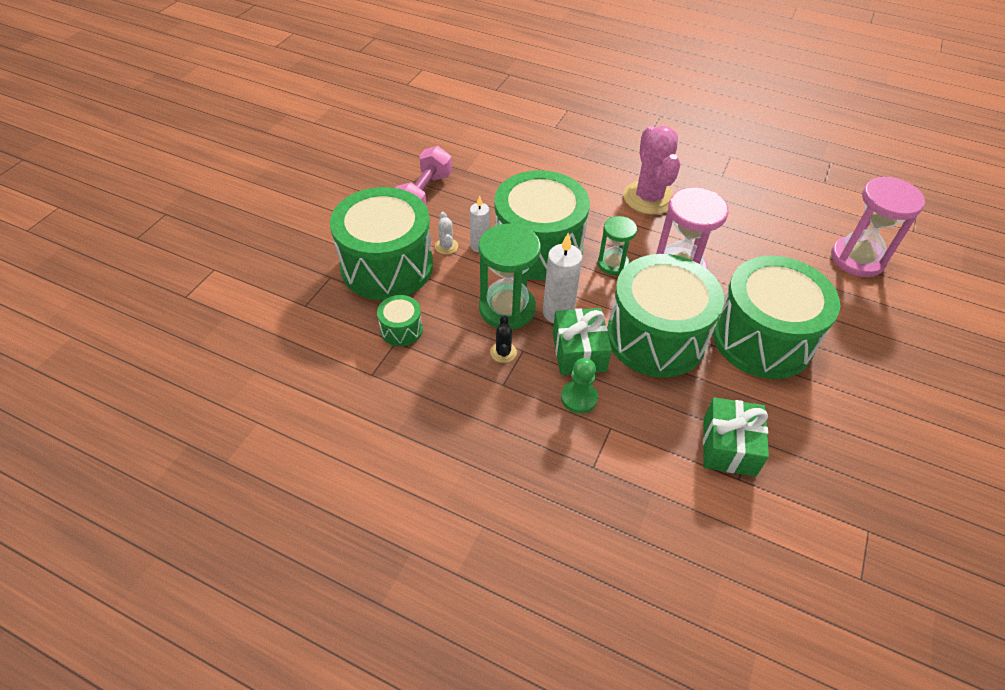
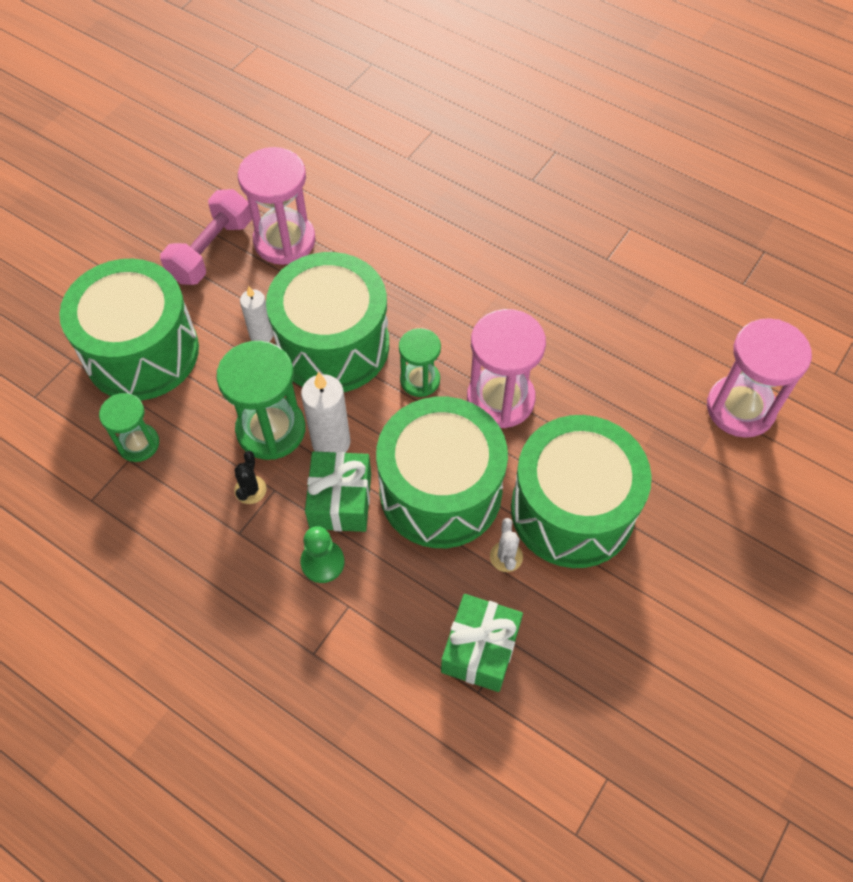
camera: 10 degrees right, 10 degrees up
(401, 329) = (138, 444): green drum -> green hourglass
(446, 246) = (220, 331): white cactus -> white cactus (506, 557)
(479, 184) = (284, 241): none -> pink hourglass
(648, 198) = (497, 285): pink cactus -> none

